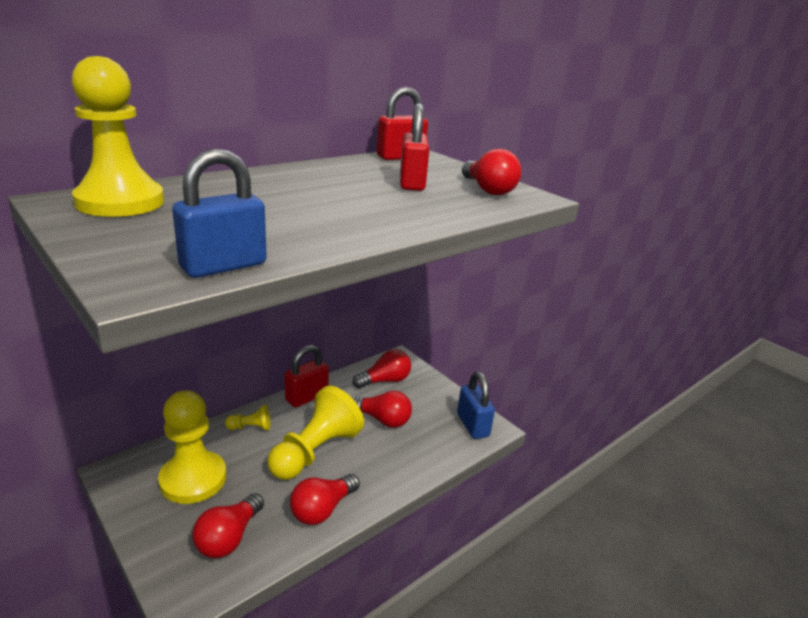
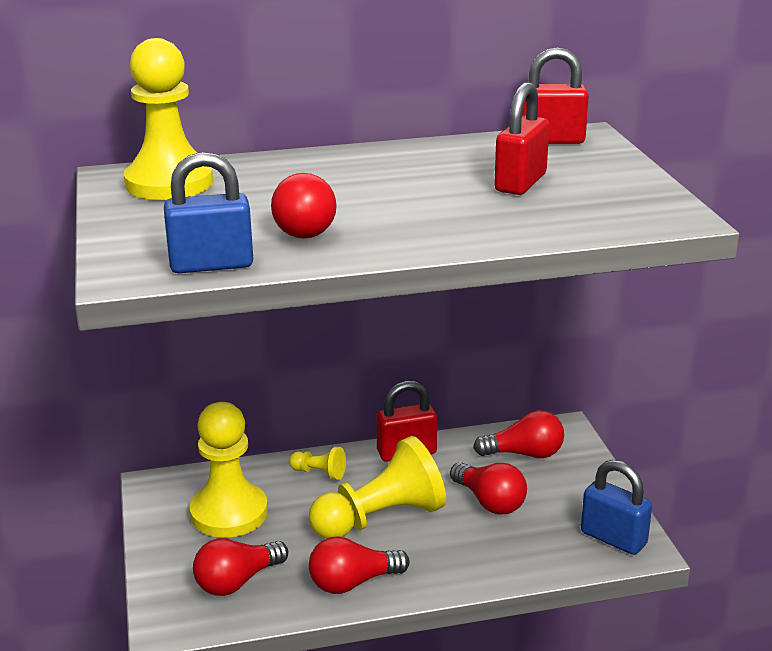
camera: 30 degrees right, 0 degrees up
(472, 425) = (613, 538): blue padlock -> blue padlock turned 60 degrees counterclockwise
(488, 190) = (618, 201): red light bulb -> red light bulb (307, 227)

